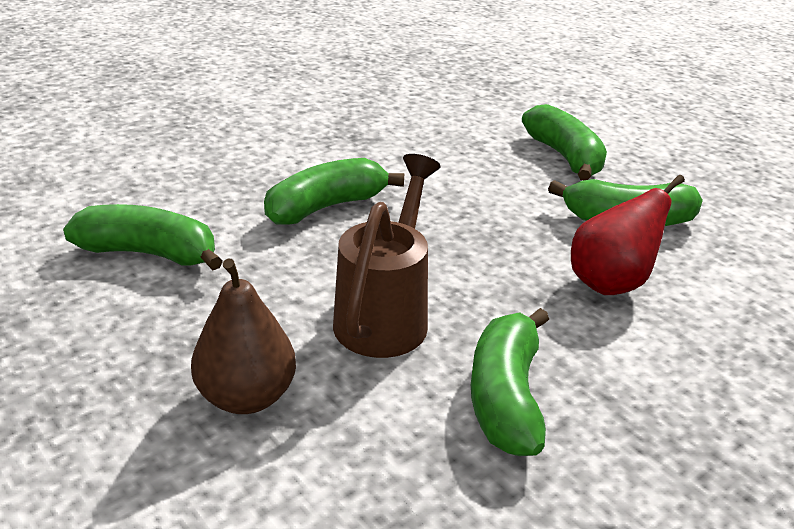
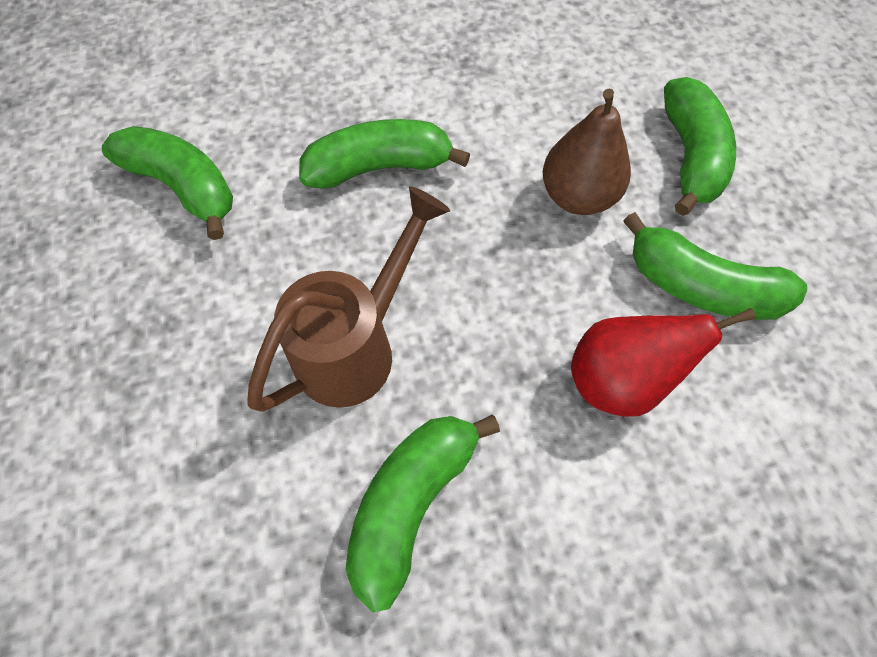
camera: 25 degrees right, 30 degrees up
(246, 397) = (178, 410): brown pear -> brown pear (578, 196)

